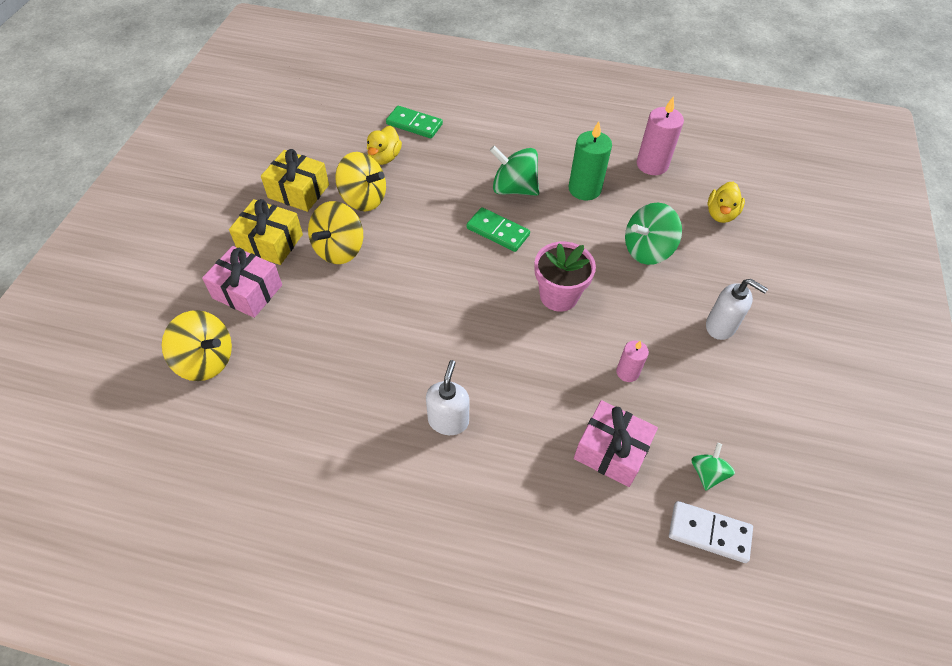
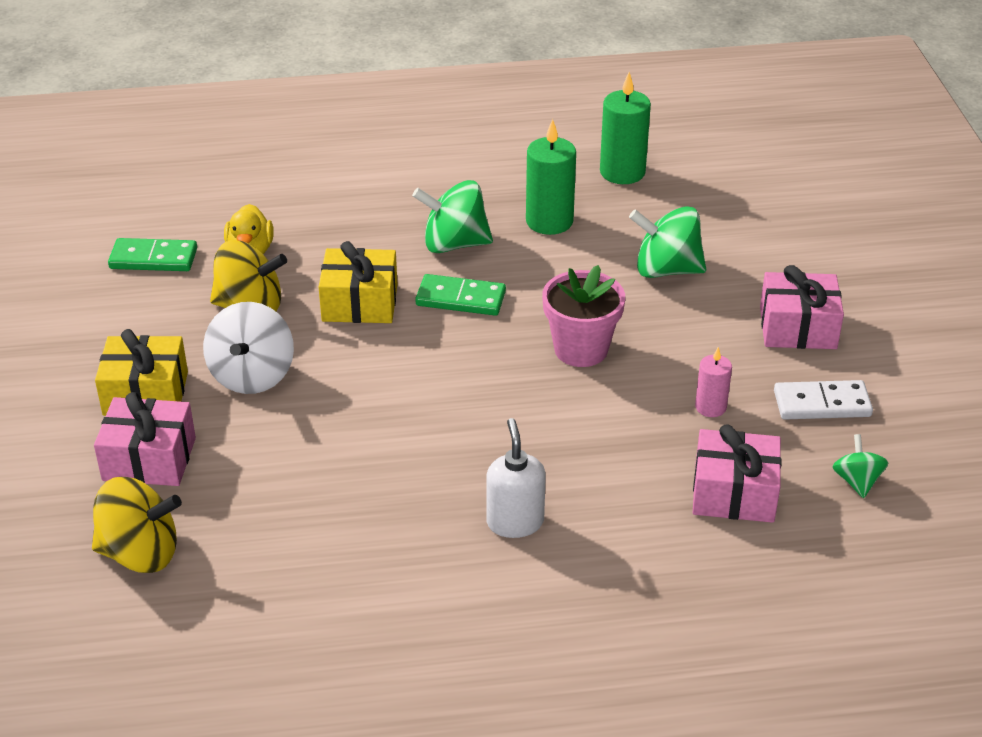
camera: 20 degrees left, 15 degrees down
(298, 191) = (148, 322): yellow gift -> yellow gift (360, 303)
(339, 249) = (252, 375): yellow spinning top -> white spinning top
(414, 124) = (269, 201): green domino -> green domino (153, 258)
(647, 250) = (666, 270): green spinning top -> green spinning top turned 60 degrees clockwise
(652, 164) = (622, 172): pink candle -> green candle
(709, 533) = (888, 538): white domino -> white domino (822, 404)
(720, 214) = (737, 207): yellow duck -> none
(721, 326) = (797, 328): white soap dispenser -> pink gift

